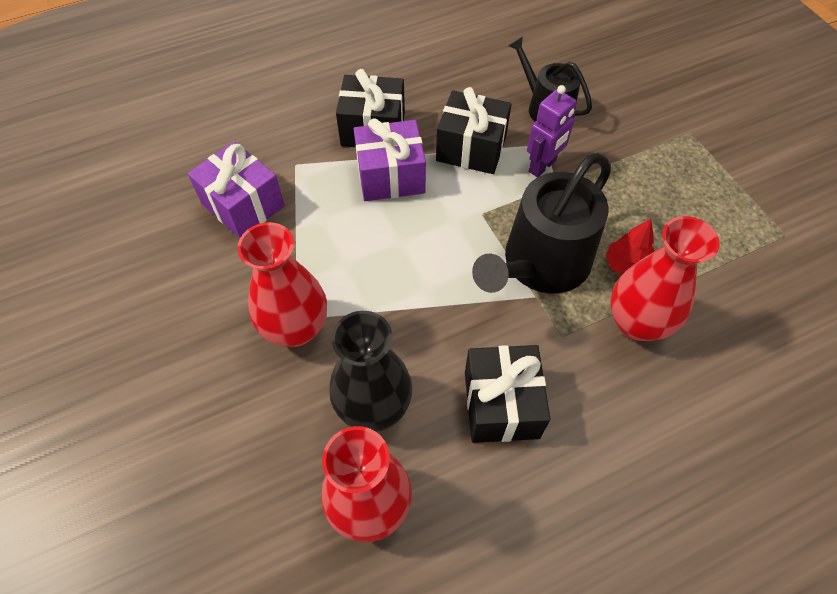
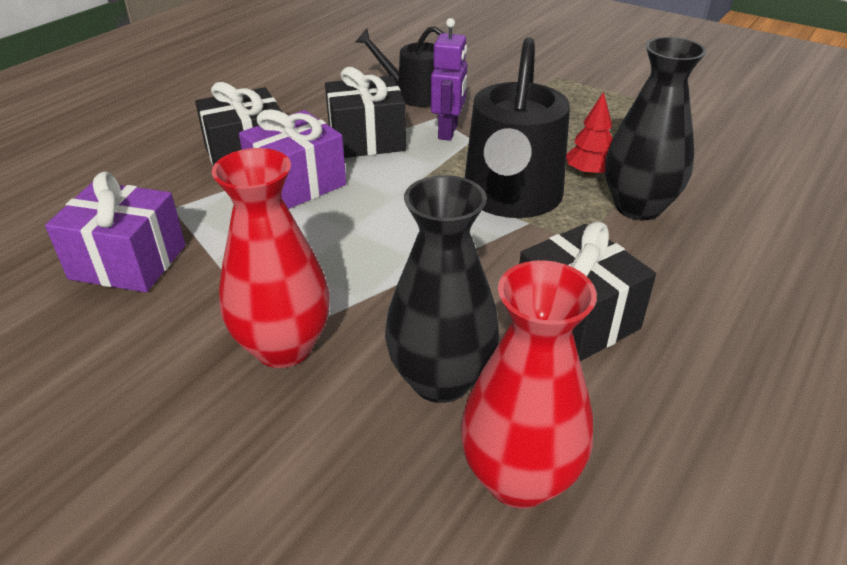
camera: 30 degrees left, 20 degrees down
(636, 323) = (638, 207): red vase -> black vase

